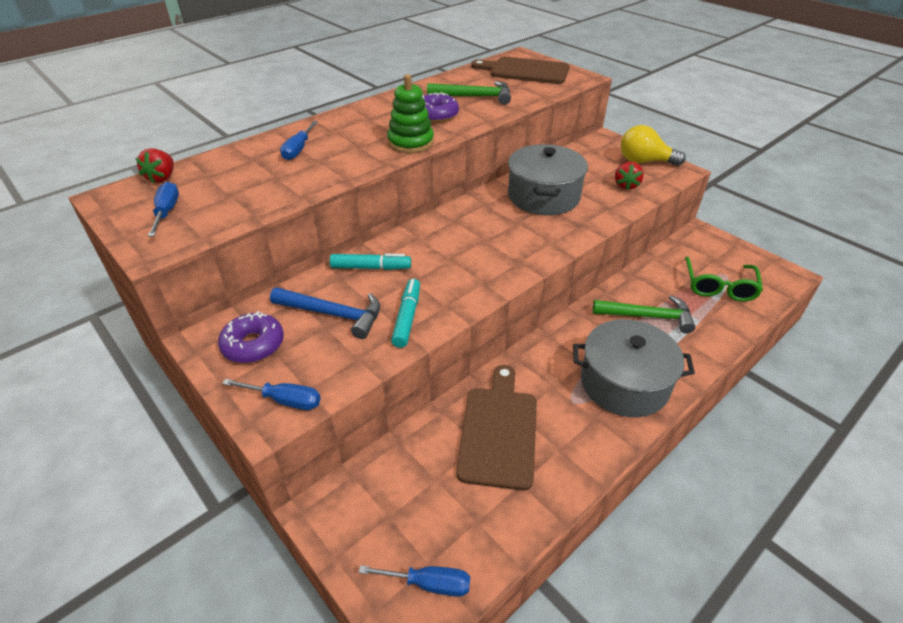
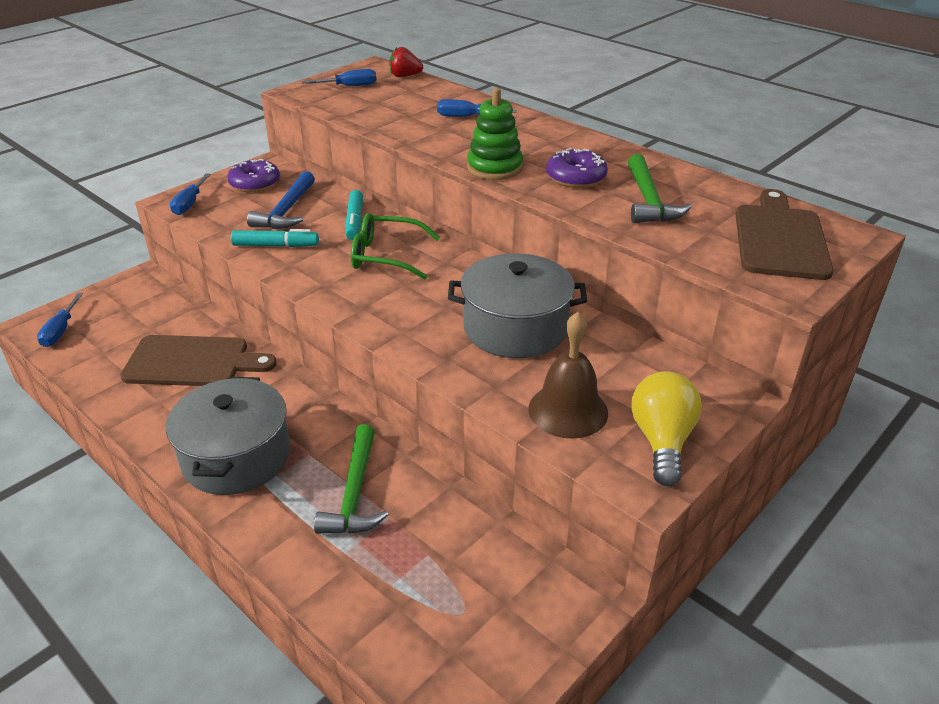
camera: 85 degrees right, 5 degrees down
(626, 185) = (568, 410): red strawberry -> brown bell
(719, 286) = (427, 594): green glasses -> green glasses (386, 256)

